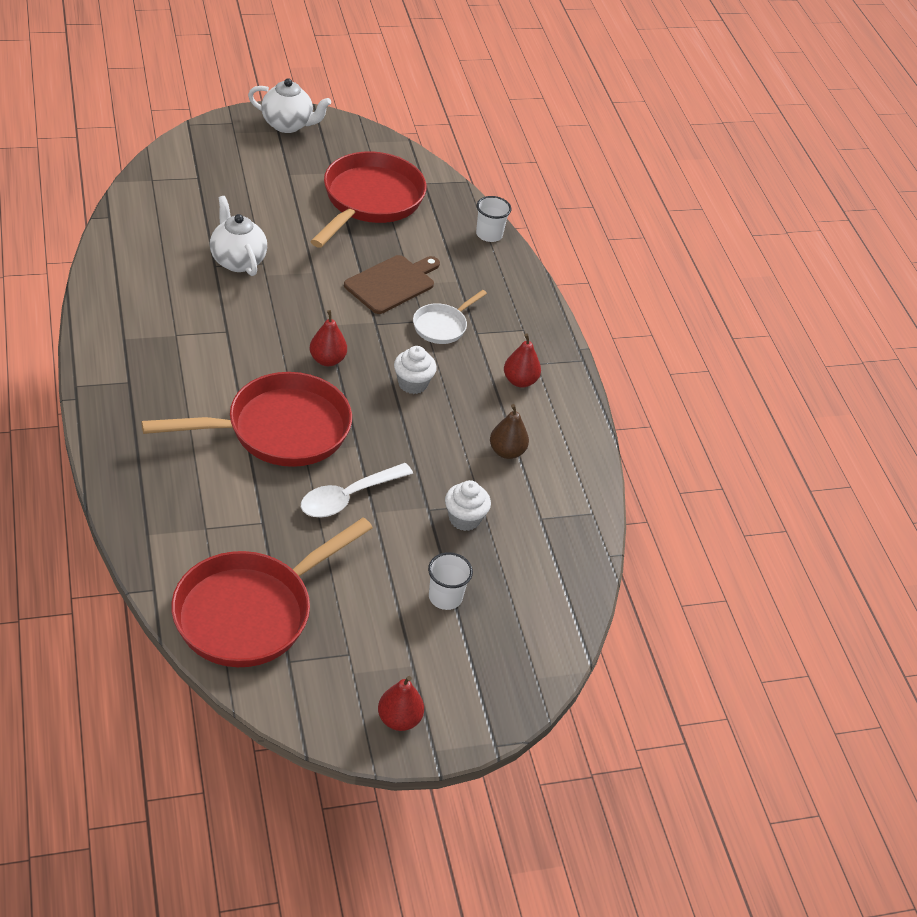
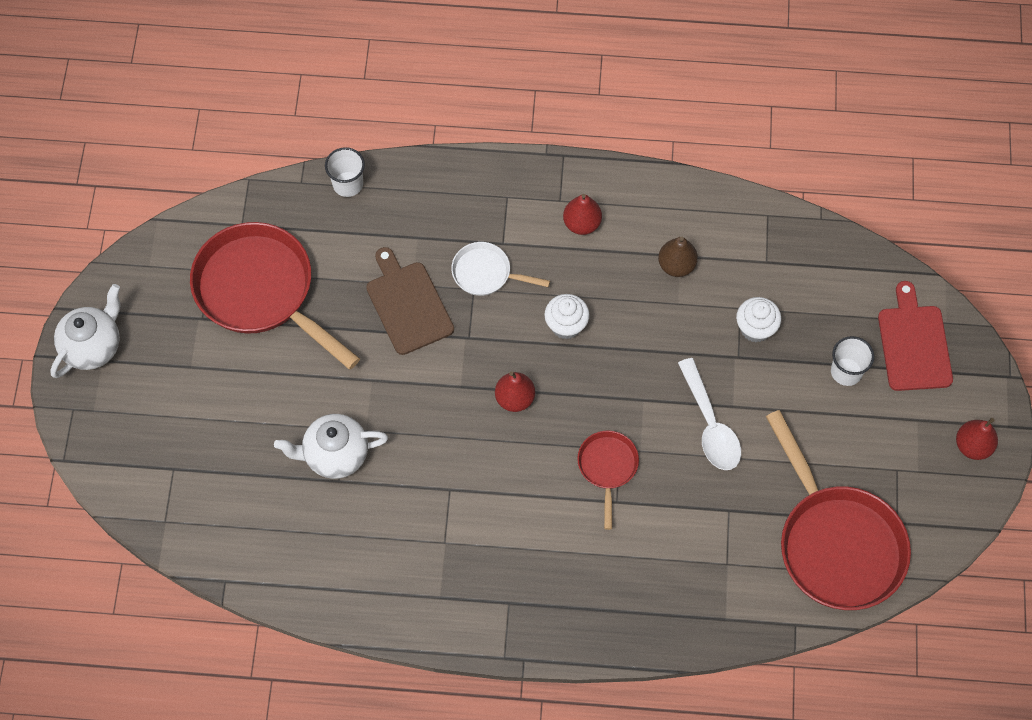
camera: 65 degrees left, 20 degrees up
(279, 430) = (607, 468): red pan -> red pan, size x0.49
(442, 326) = (486, 273): white pan -> white pan turned 135 degrees clockwise
(500, 652) = (914, 344): none -> red cutting board

